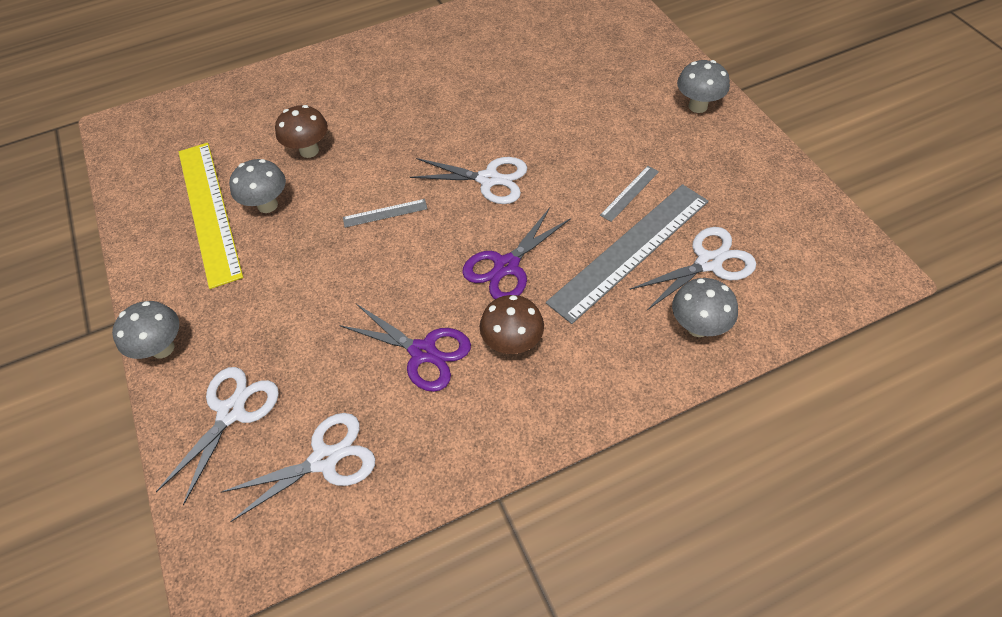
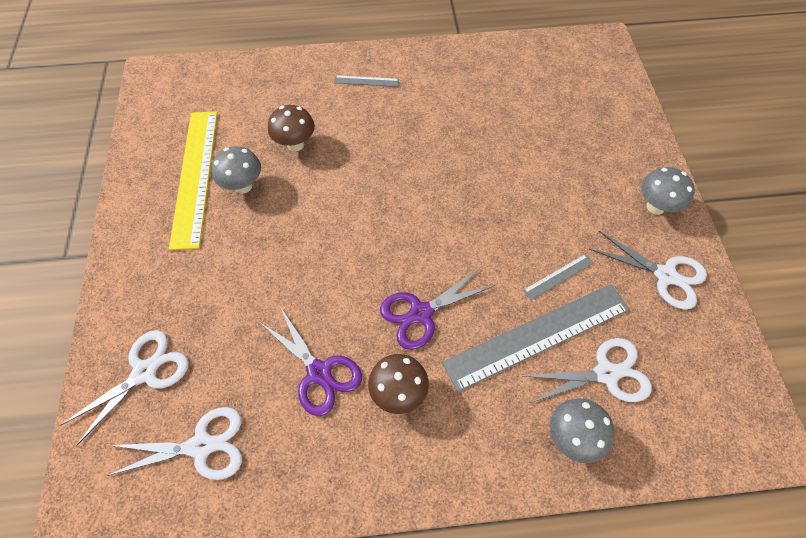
camera: 15 degrees right, 5 degrees up
(162, 348) = (114, 292): grey mushroom -> none
(385, 213) = (336, 225): grey ruler -> grey ruler (366, 81)
(488, 179) = (436, 221): white scissors -> white scissors (665, 275)

